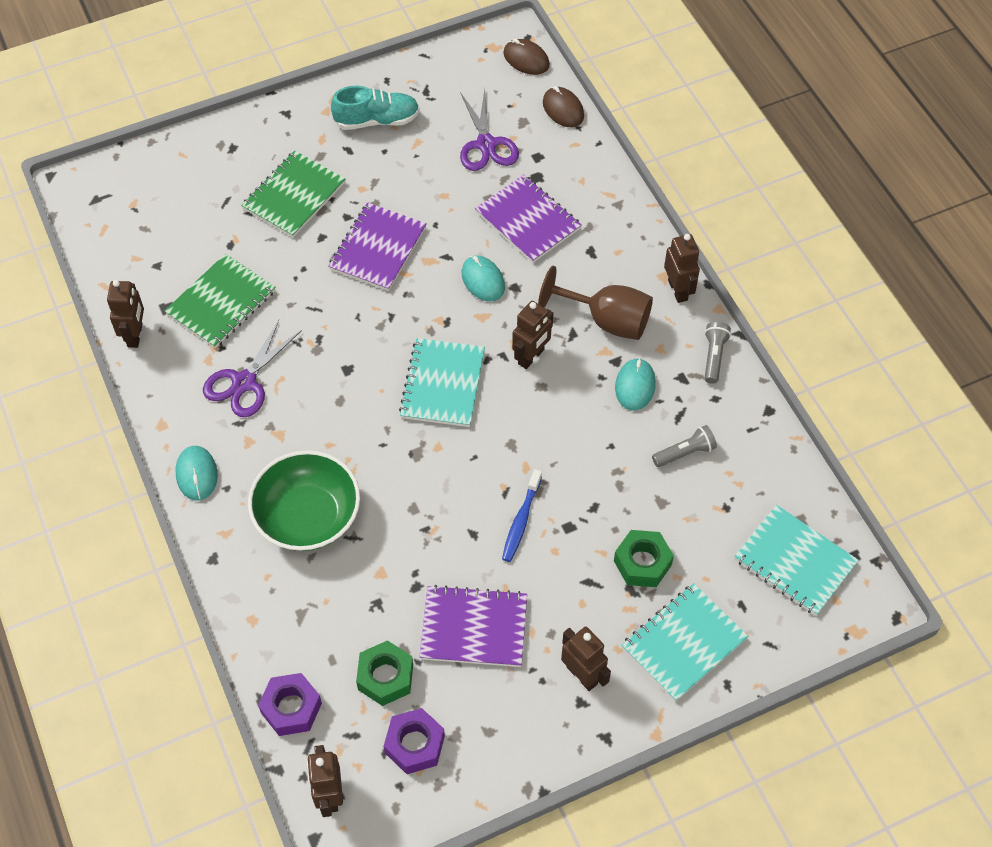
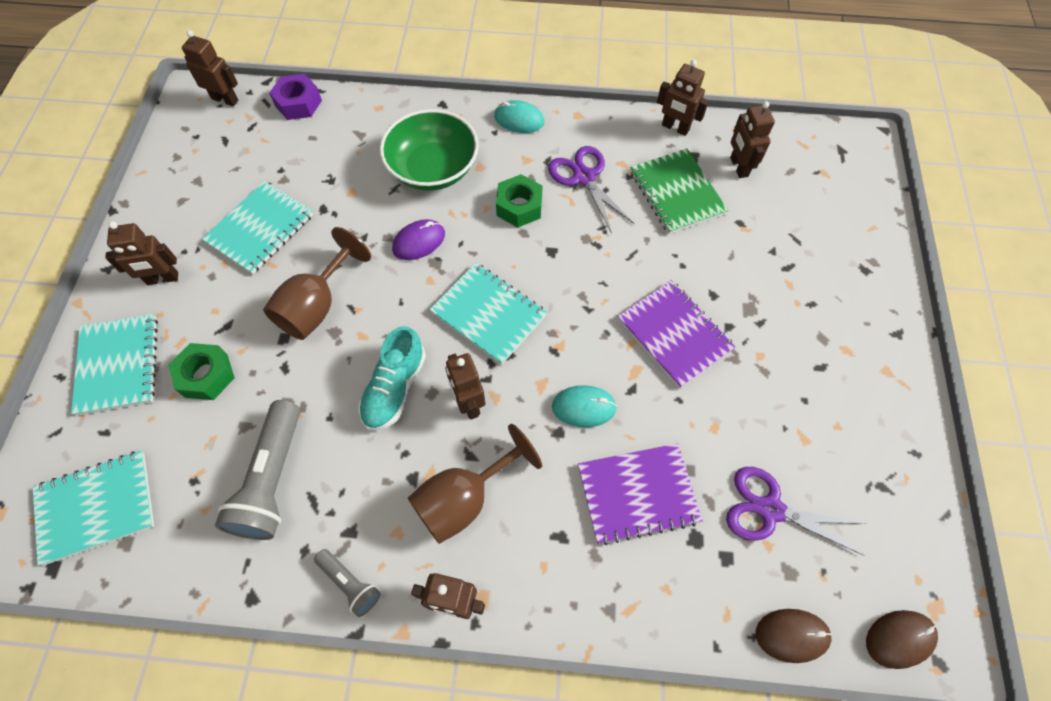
camera: 120 degrees right, 5 degrees up
(161, 268) = (738, 167): none -> brown robot
(294, 196) = (777, 294): green notebook -> none
(377, 120) = (854, 413): turquoise shoe -> turquoise shoe (394, 388)
(385, 677) = (273, 161): green nut -> green nut (519, 206)
(402, 479) = (419, 242): none -> purple mouse
(414, 745) = (213, 155): purple nut -> none
(474, 628) = (260, 229): purple notebook -> turquoise notebook
(521, 521) = (317, 305): blue toothbrush -> brown goblet
(635, 386) = (373, 479): turquoise mouse -> none
(685, 453) = (272, 480): grey flashlight -> grey flashlight, size x1.89

